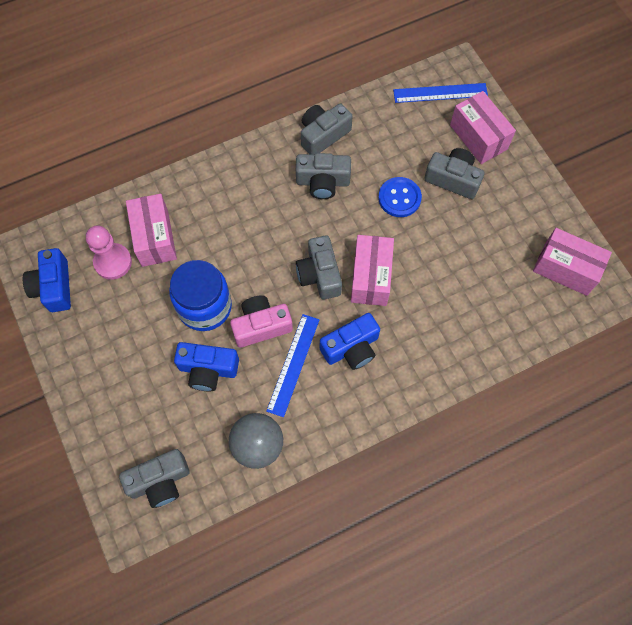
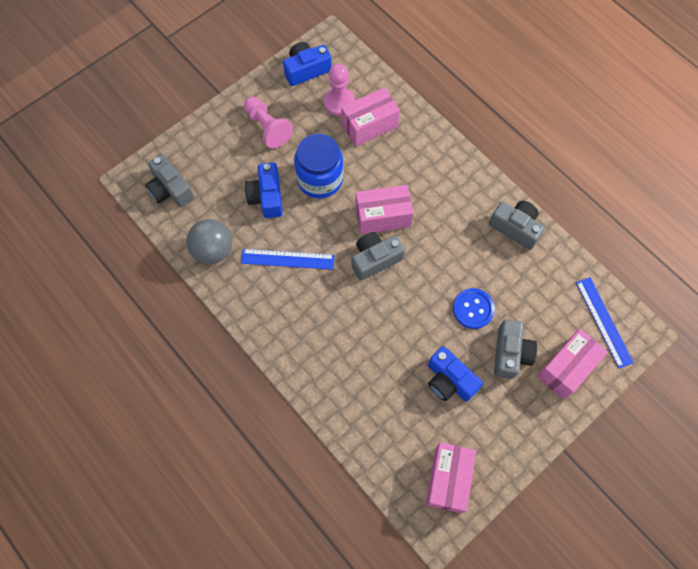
camera: 75 degrees right, 0 degrees up
(116, 348) = (267, 128): none -> pink pawn
(261, 326) = (315, 226): pink camera -> none
(323, 182) = (466, 239): grey camera -> none
(351, 348) = (314, 301): blue camera -> blue camera (449, 380)
(370, 277) = (385, 302): pink box -> pink box (383, 216)

